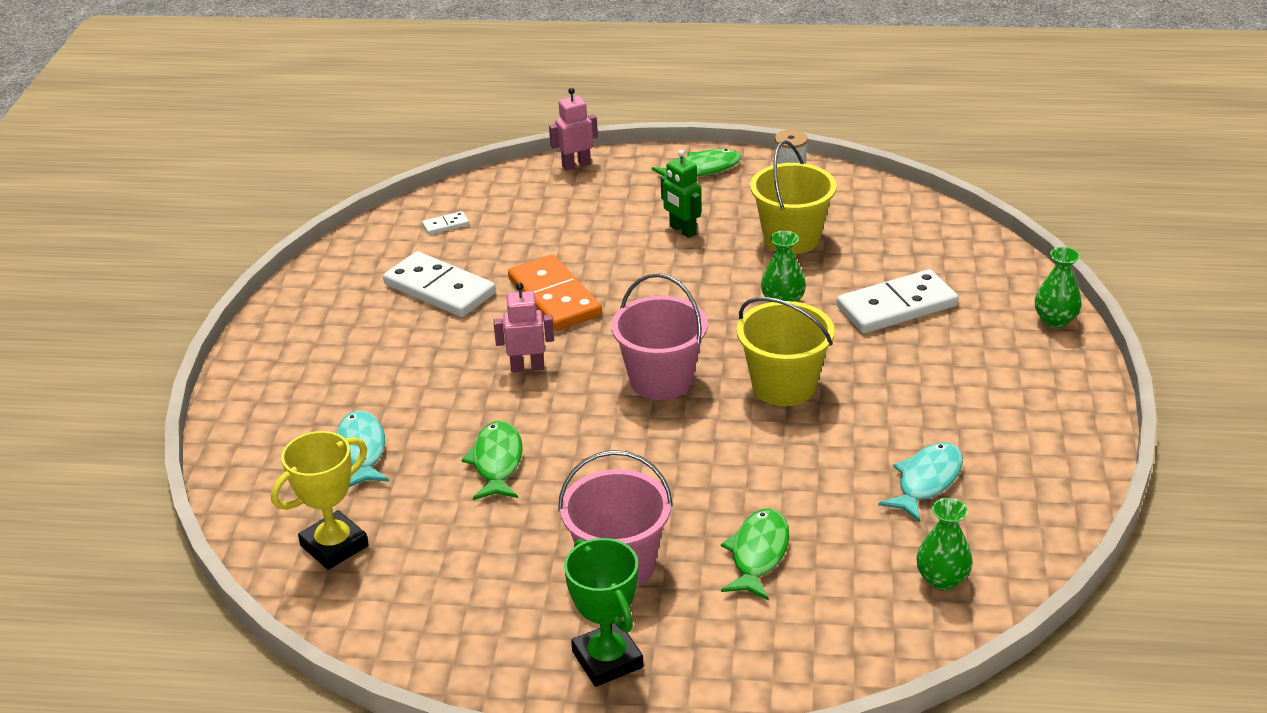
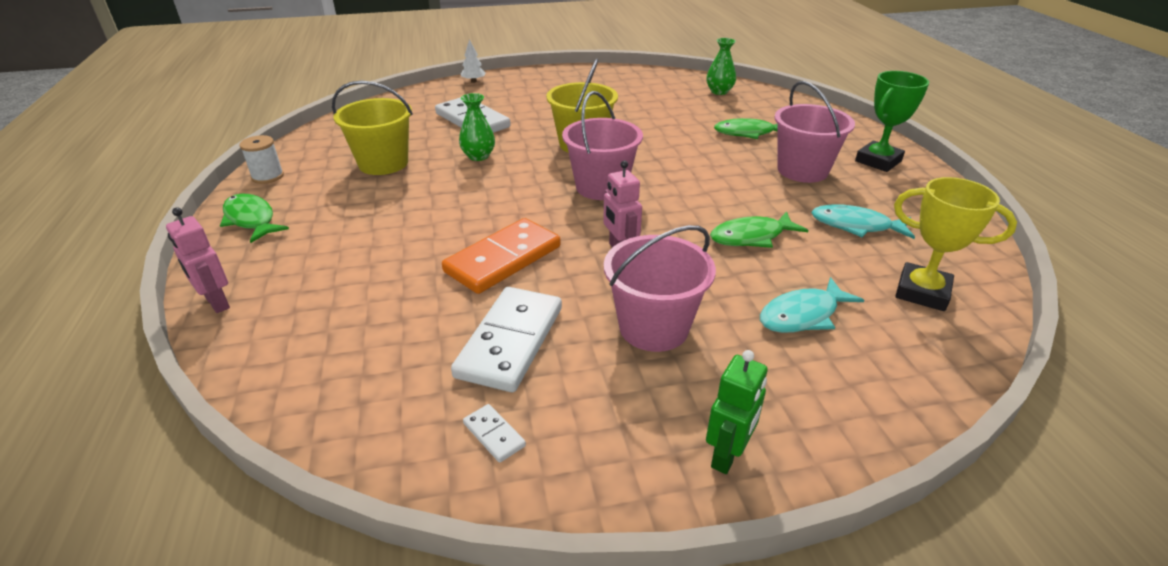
camera: 110 degrees left, 0 degrees up
(405, 361) = (653, 327): none -> pink bucket
(446, 225) = (361, 378): white domino -> white domino (494, 434)
(682, 230) = (371, 212): green robot -> green robot (727, 455)
(926, 481) = (646, 100): turquoise fish -> turquoise fish (855, 226)
(1055, 320) = (473, 81): green vase -> white tree

